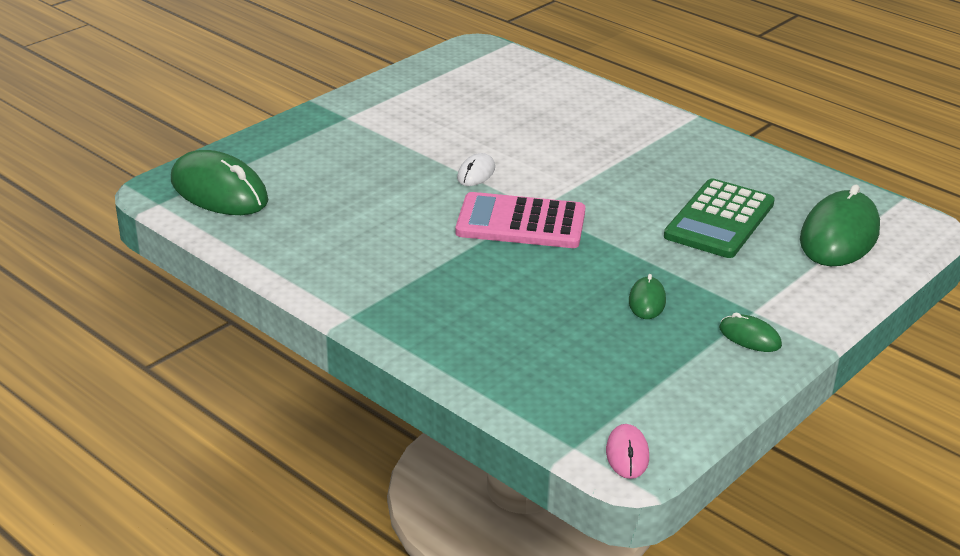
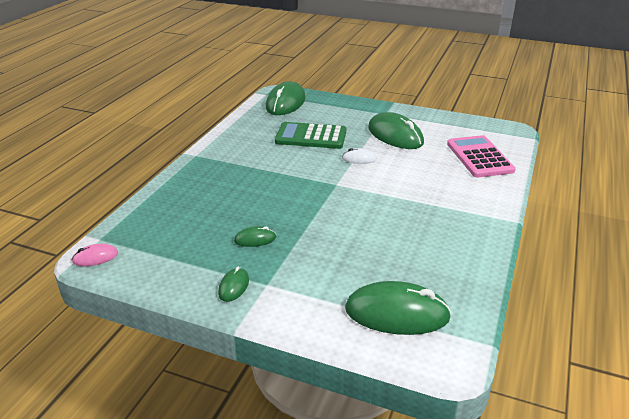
camera: 70 degrees right, 0 degrees up
(426, 128) = (395, 135): none -> green mouse
(521, 223) = (315, 182): pink calculator -> pink calculator (479, 157)
(719, 220) = (375, 253): green calculator -> green calculator (311, 137)

